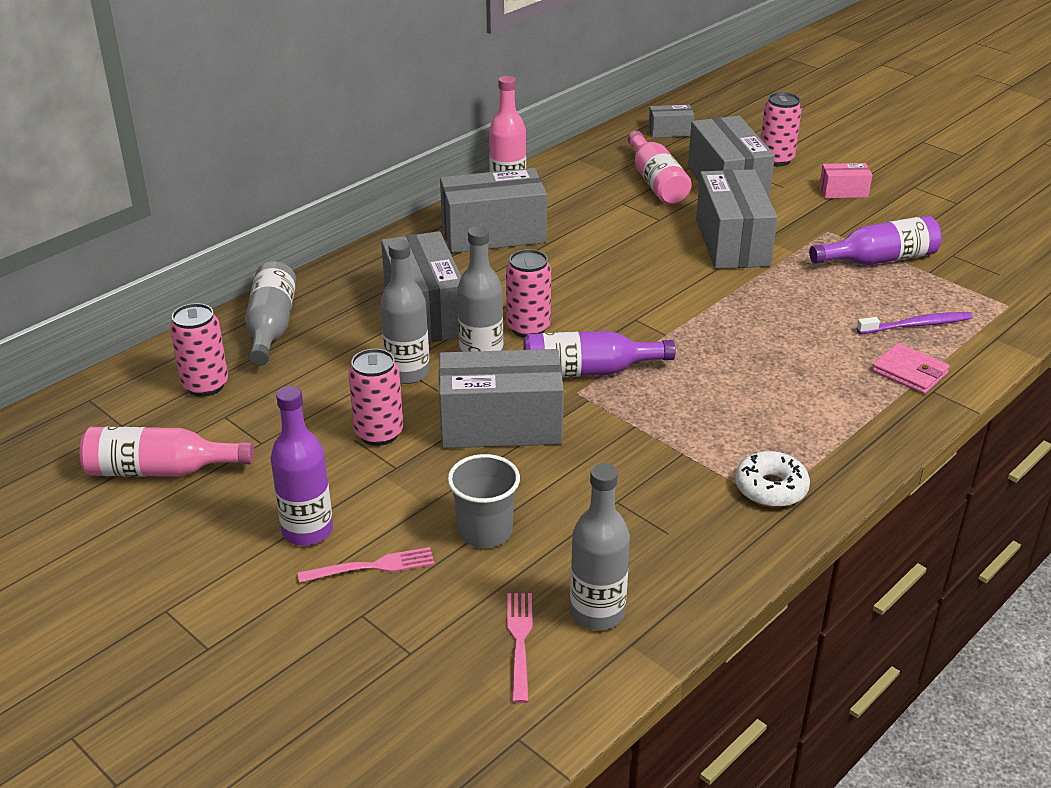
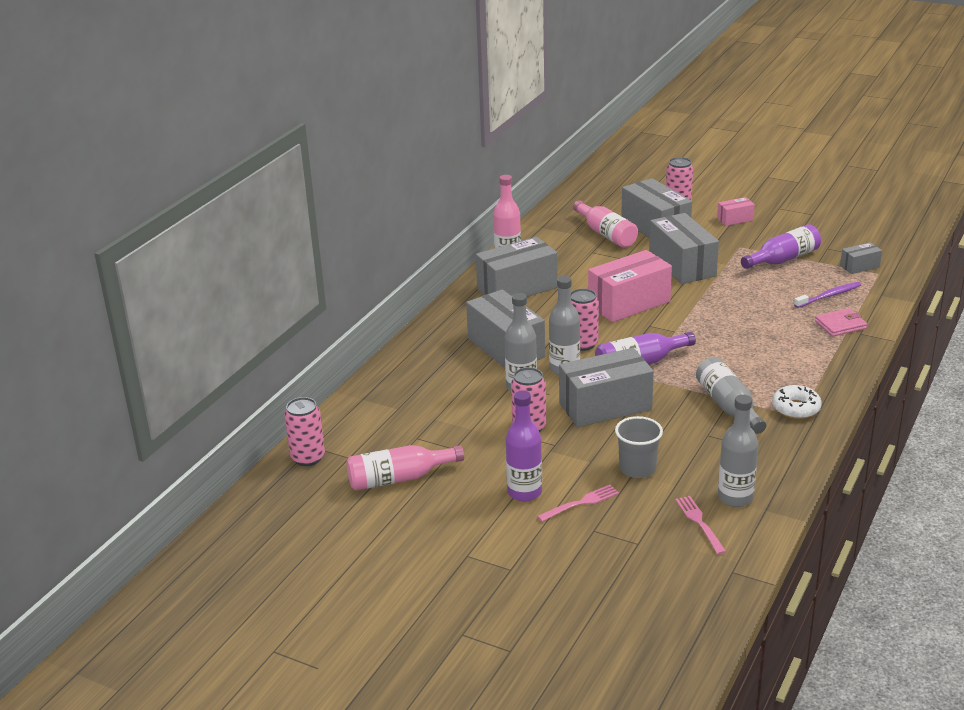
camera: 15 degrees left, 5 degrees down
(205, 385) = (388, 422): pink can -> pink can (308, 458)
(271, 327) = (405, 377): grey bottle -> grey bottle (728, 406)
(627, 282) = (629, 303): none -> pink box
(670, 132) = (593, 198): grey box -> grey box (859, 266)
(909, 372) = (840, 325): pink wallet -> pink wallet turned 45 degrees counterclockwise

